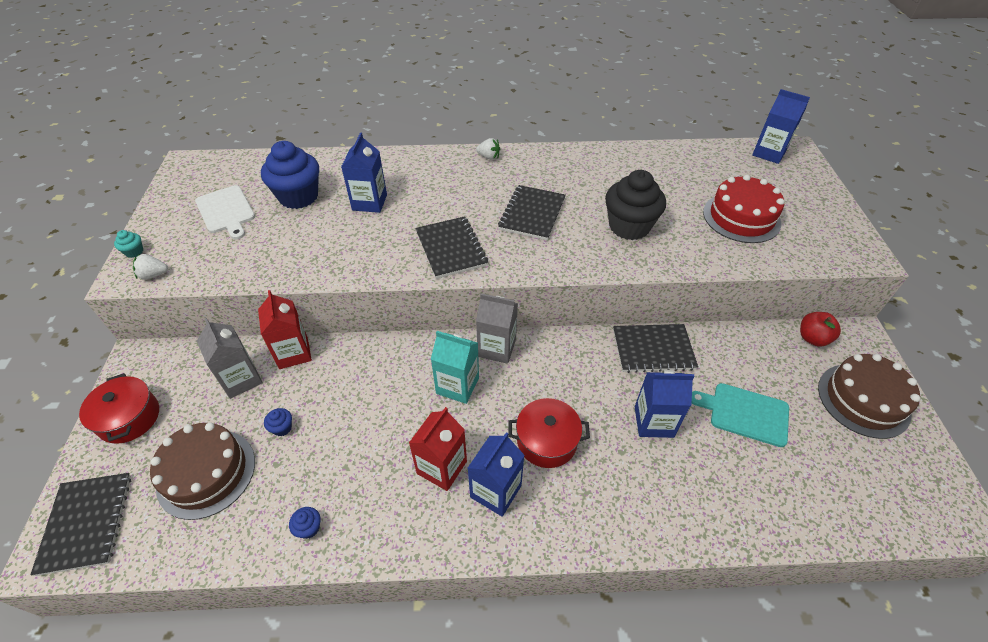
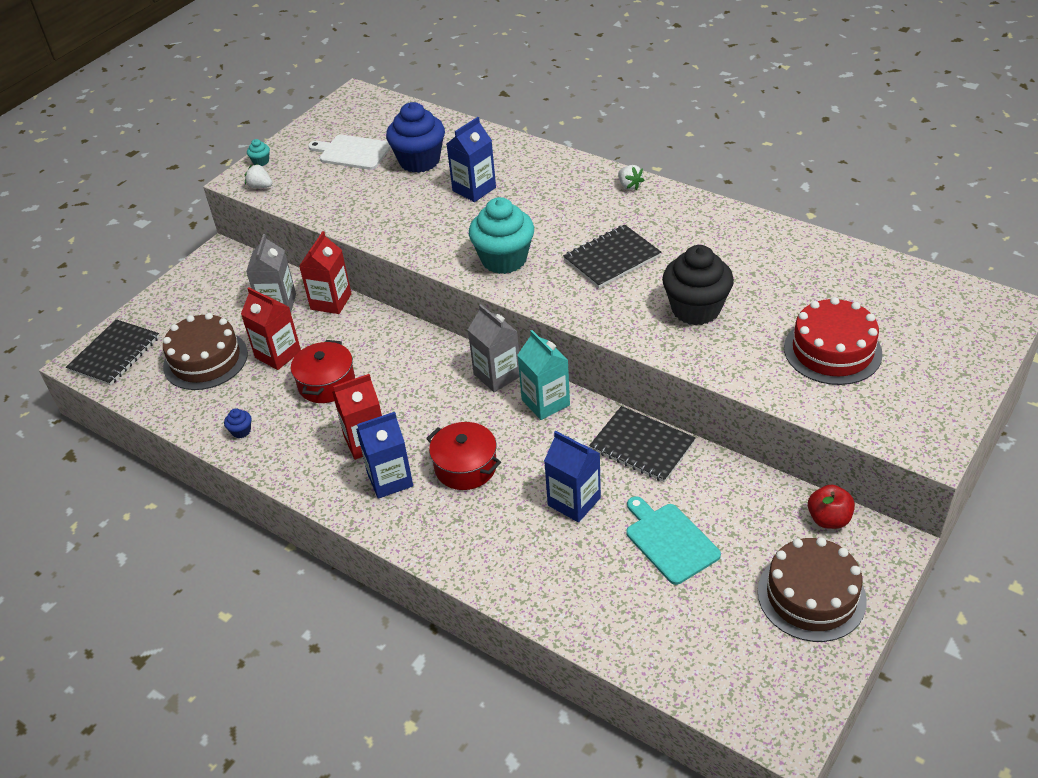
camera: 40 degrees right, 5 degrees down
(129, 418) = (185, 296): red pot -> red pot (326, 383)
(226, 211) = (352, 152): white cutting board -> white cutting board turned 105 degrees clockwise
(282, 428) = (278, 354): blue cupcake -> red carton
(451, 248) = (504, 259): black notebook -> turquoise cupcake
(457, 385) = (435, 389): turquoise carton -> turquoise carton (545, 402)
(769, 153) = (964, 299): blue carton -> none

